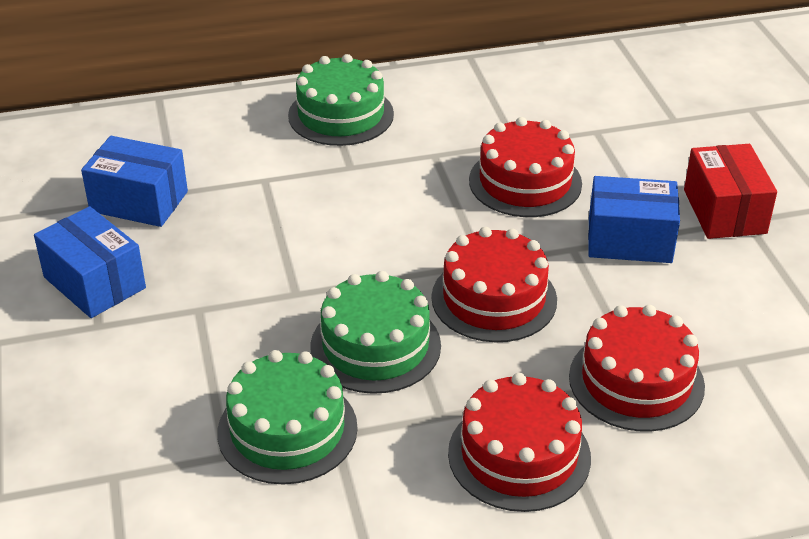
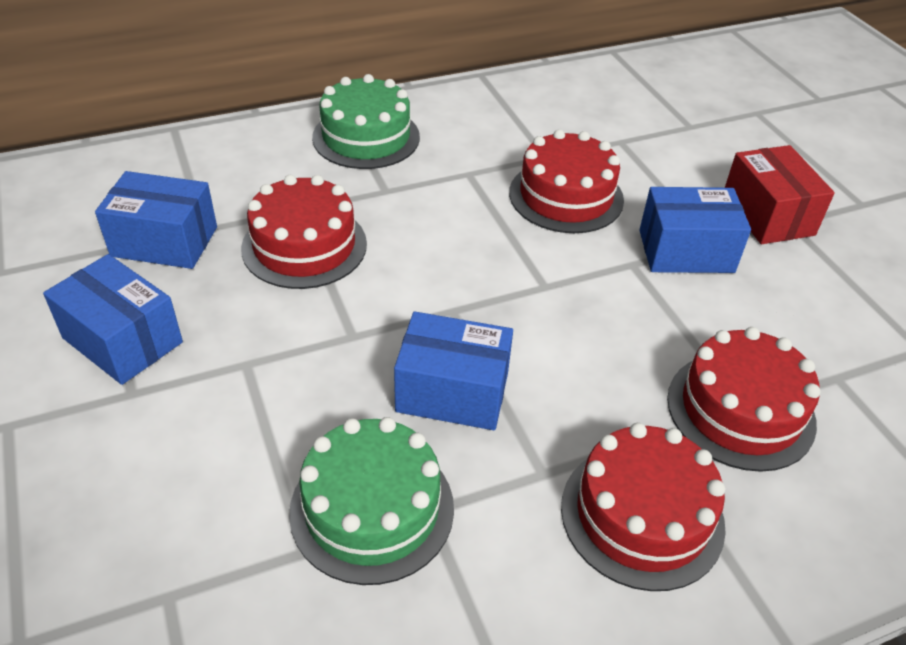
camera: 10 degrees left, 5 degrees up
(375, 346) = (452, 392): green cake -> blue box
(494, 298) = (566, 325): red cake -> red cake (304, 246)

